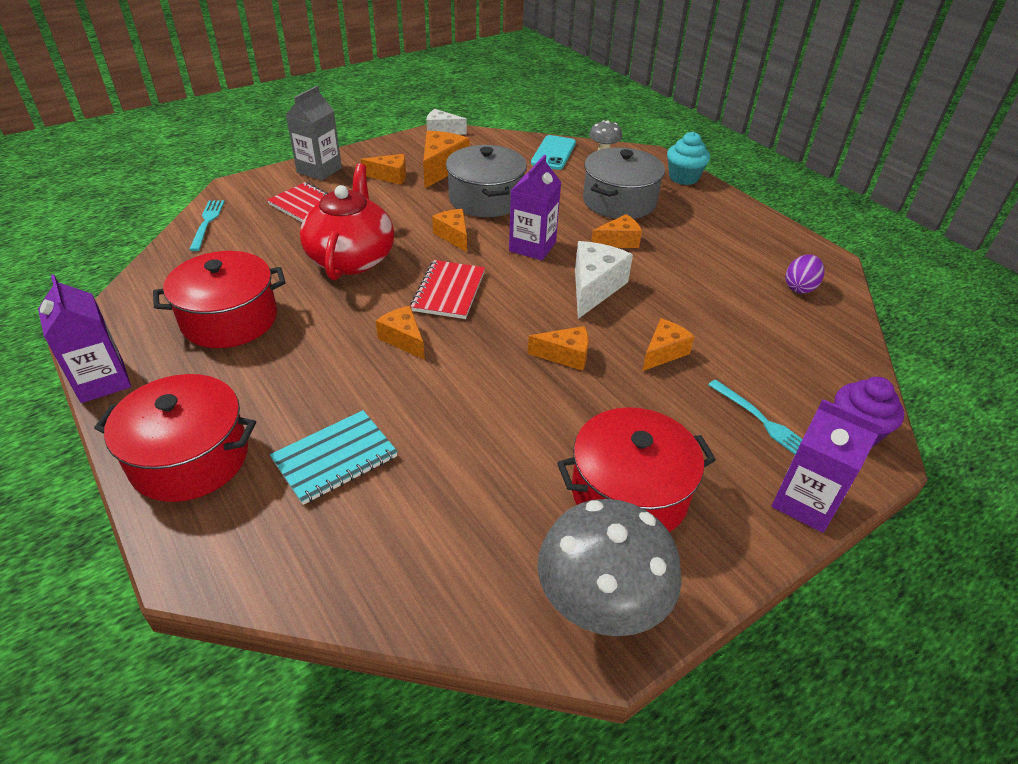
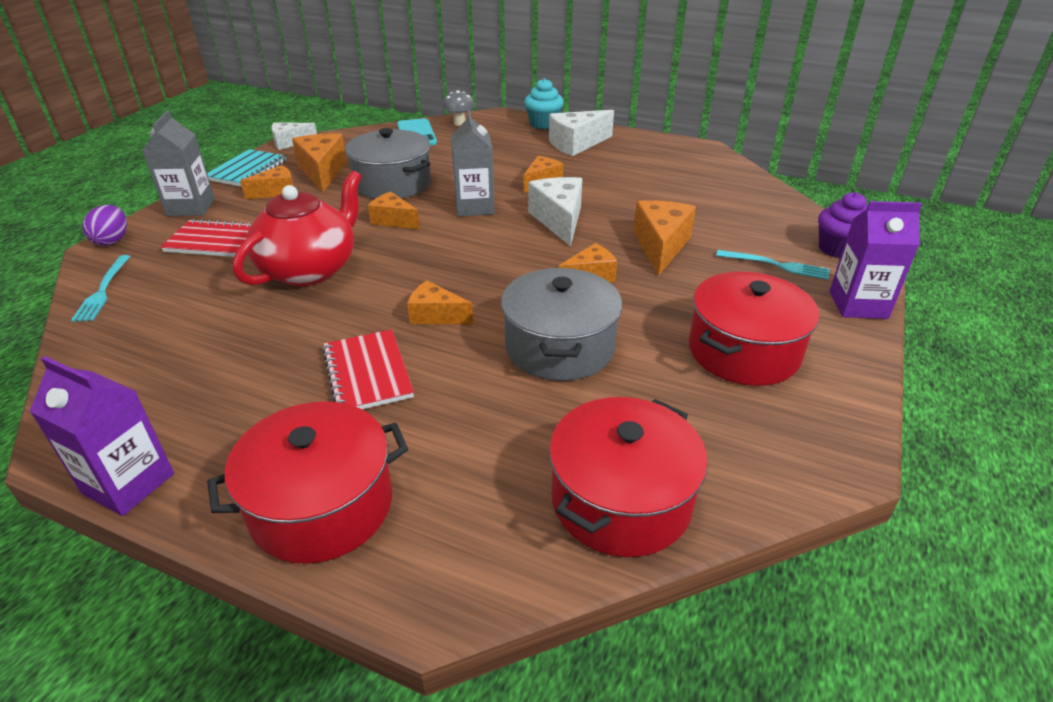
camera: 30 degrees left, 5 degrees down
(207, 223) = (103, 290): turquoise fork -> turquoise fork turned 150 degrees counterclockwise
(230, 319) = (229, 366): red pot -> red pot (621, 500)
(335, 458) = (477, 436): turquoise notebook -> turquoise notebook (247, 170)
(351, 258) = (310, 269): red teapot -> red teapot turned 60 degrees clockwise
(449, 291) = (436, 264): red notebook -> red notebook (367, 373)
(532, 247) = (474, 207): purple carton -> grey carton
(599, 607) = (811, 439): grey mushroom -> none
(619, 201) = (511, 153): grey pot -> grey pot (559, 347)
(663, 352) = (660, 246): orange cheese -> orange cheese, size x1.57
(694, 211) = (576, 144): none -> white cheese
(799, 287) = (705, 172): purple egg -> purple egg (112, 240)

